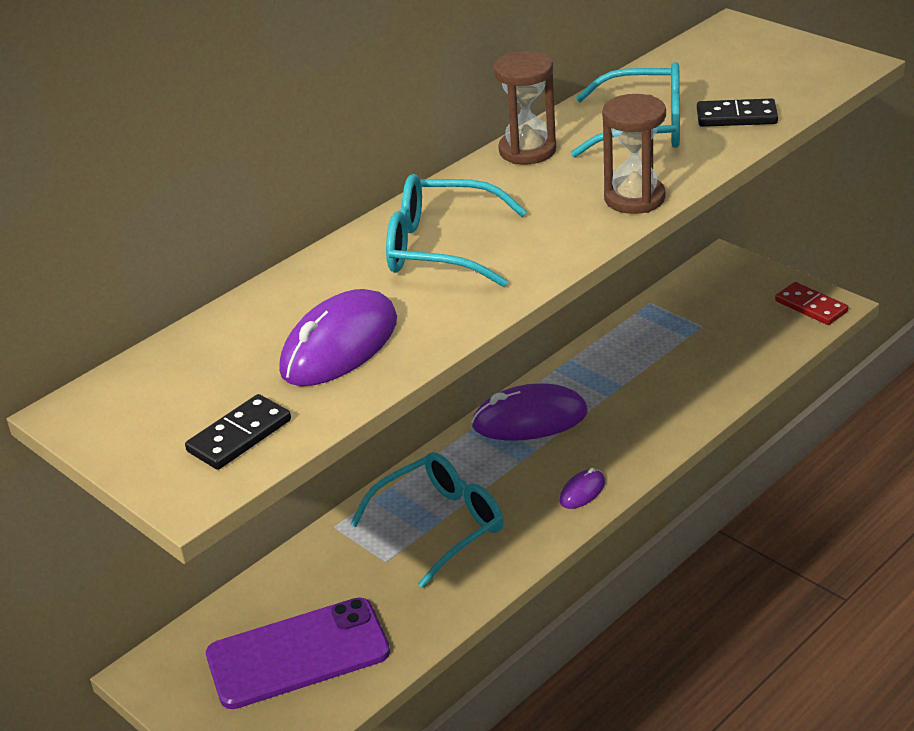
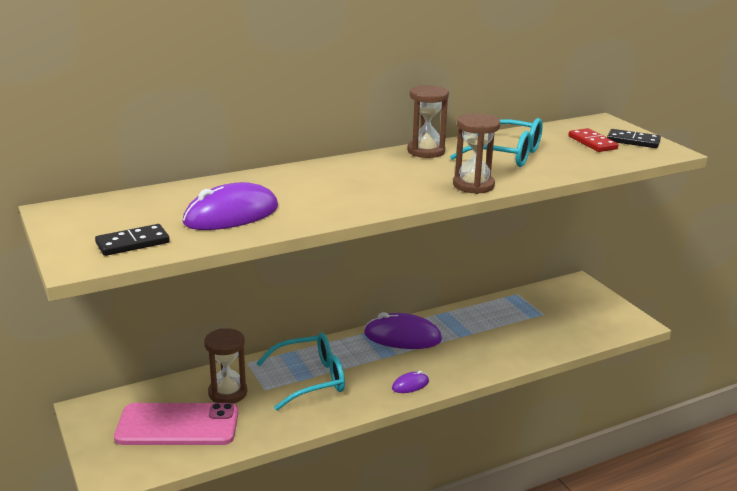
camera: 15 degrees right, 10 degrees down
(298, 654) = (178, 425): purple phone -> pink phone
(336, 582) = (227, 393): none -> brown hourglass
(440, 248) = (333, 183): turquoise glasses -> none
(736, 117) = (571, 161): black domino -> black domino (633, 141)
(811, 306) = (622, 321): red domino -> red domino (592, 143)

